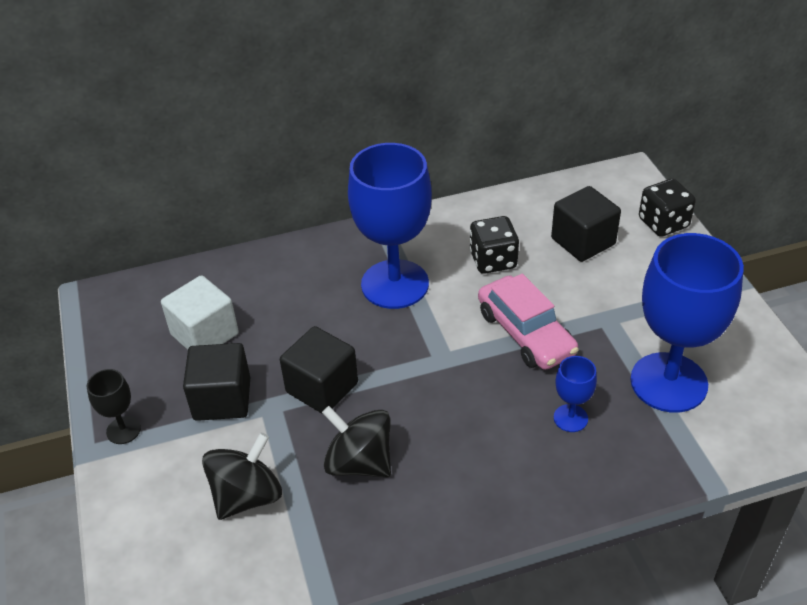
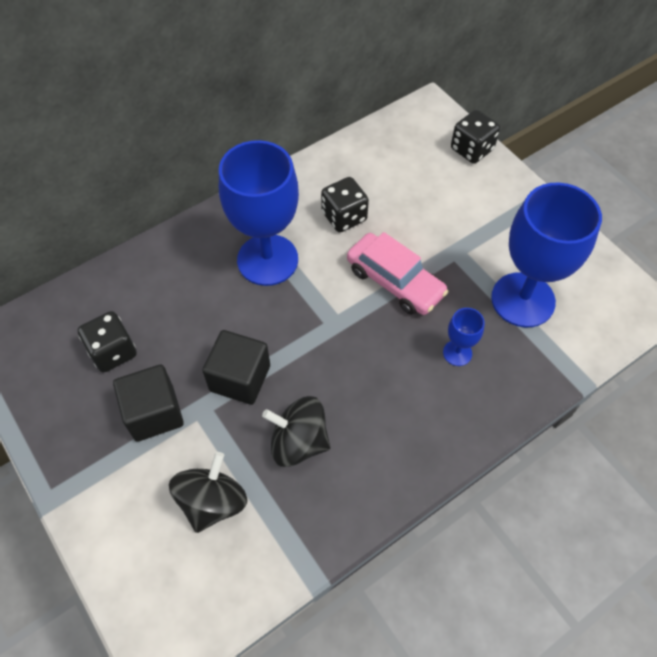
camera: 20 degrees left, 15 degrees up
(123, 430) = (74, 469): black goblet -> none
(204, 334) = (113, 352): white cube -> black dice
(583, 241) = (412, 181): black cube -> none

